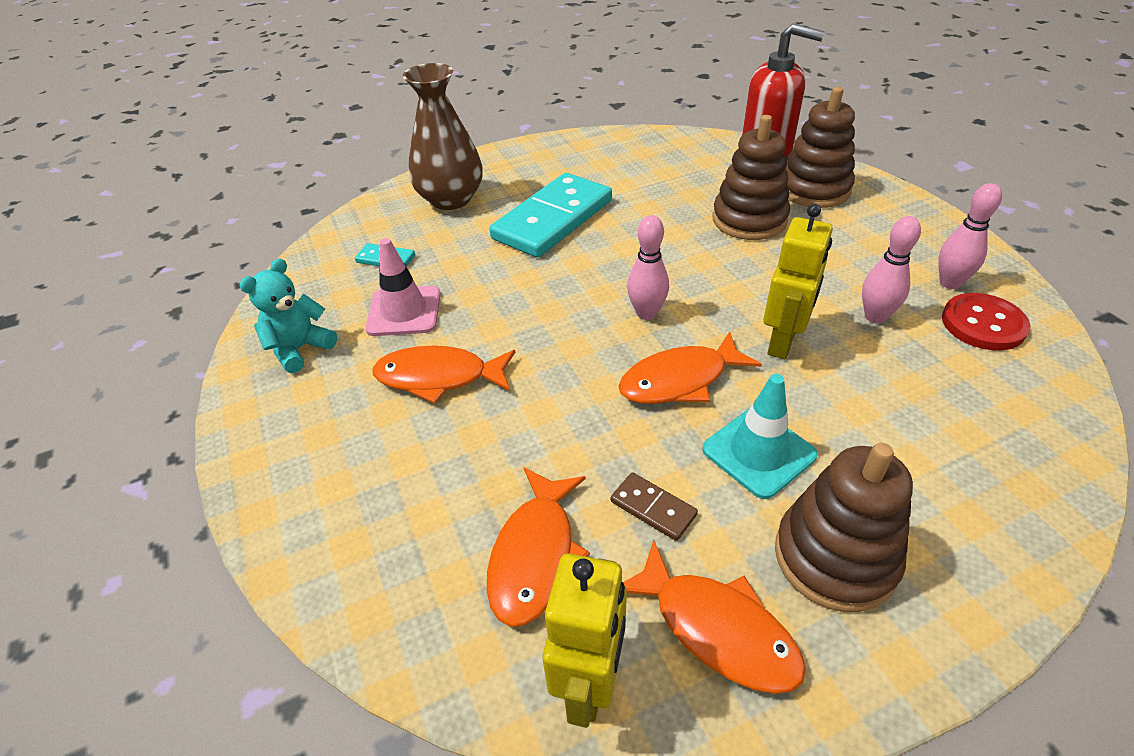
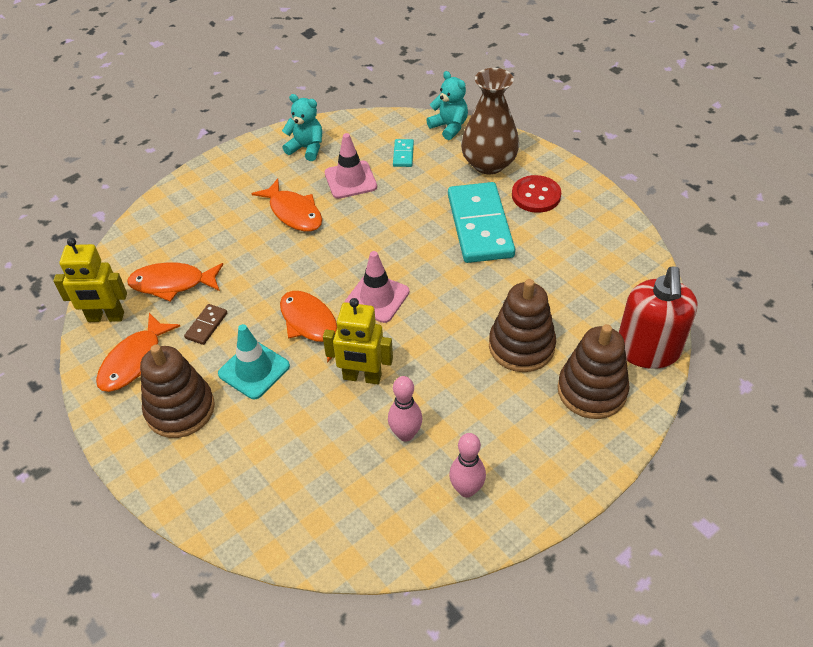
camera: 75 degrees right, 5 degrees up
(361, 217) = (449, 127): none -> turquoise teddy bear
(439, 377) = (293, 213): orange fish -> orange fish turned 150 degrees clockwise
(553, 220) = (479, 226): turquoise domino -> turquoise domino turned 60 degrees clockwise
(646, 313) = (377, 298): pink bowling pin -> pink traffic cone
(983, 324) = (413, 508): red button -> red button (536, 195)

